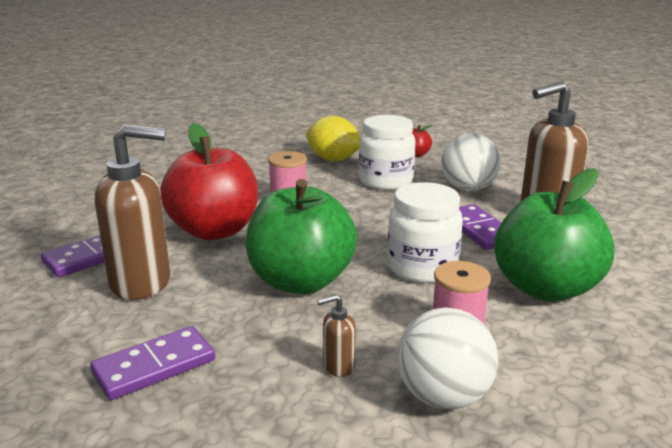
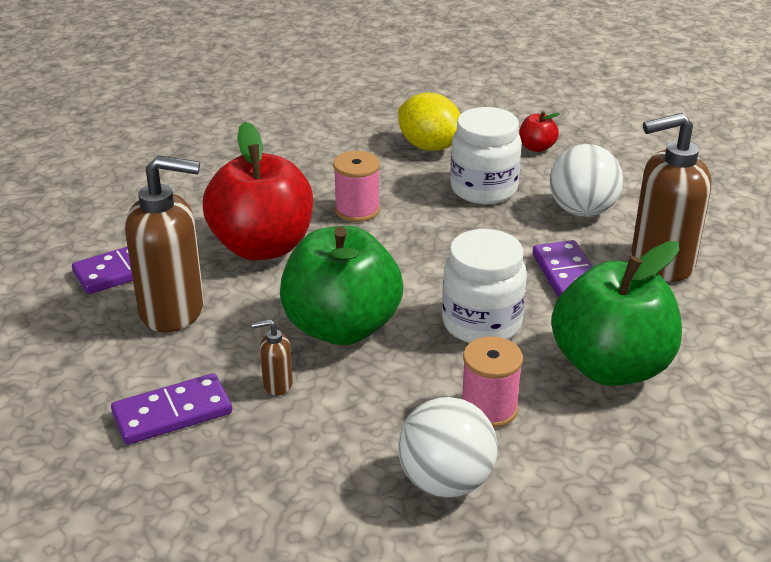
camera: 10 degrees right, 10 degrees up
(338, 366) = (352, 435): brown soap dispenser -> brown soap dispenser (277, 384)

